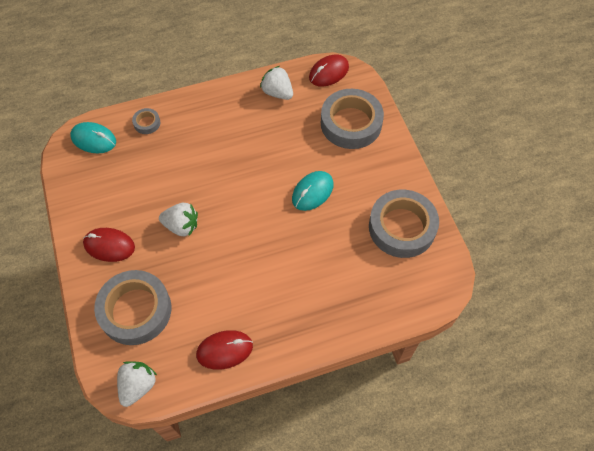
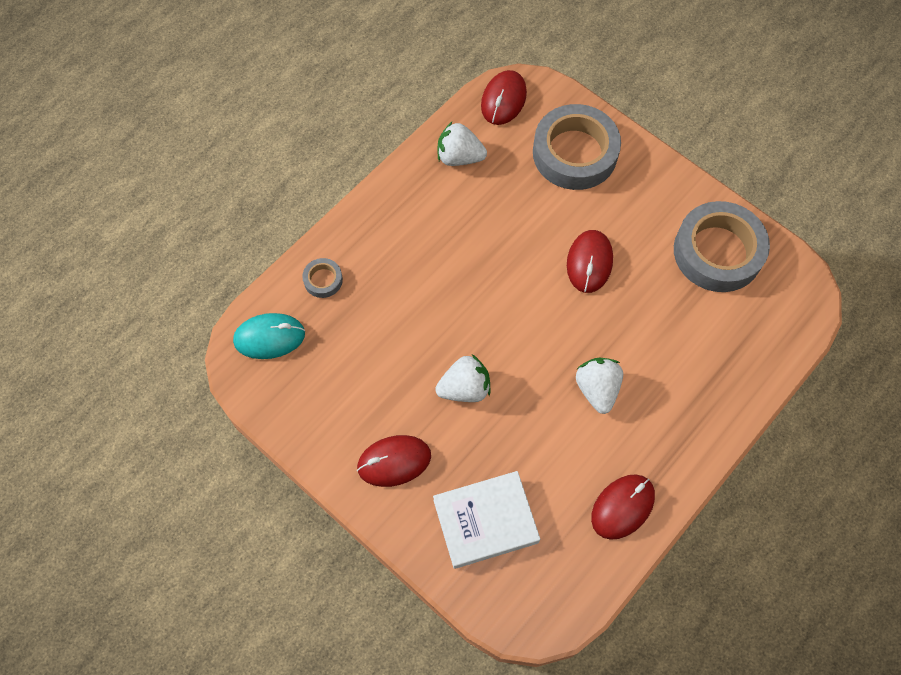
camera: 30 degrees left, 5 degrees up
(135, 310) = (485, 521): grey tape -> white book
(138, 385) = (554, 606): white strawberry -> white strawberry (597, 389)
(312, 192) = (589, 262): turquoise mouse -> red mouse

